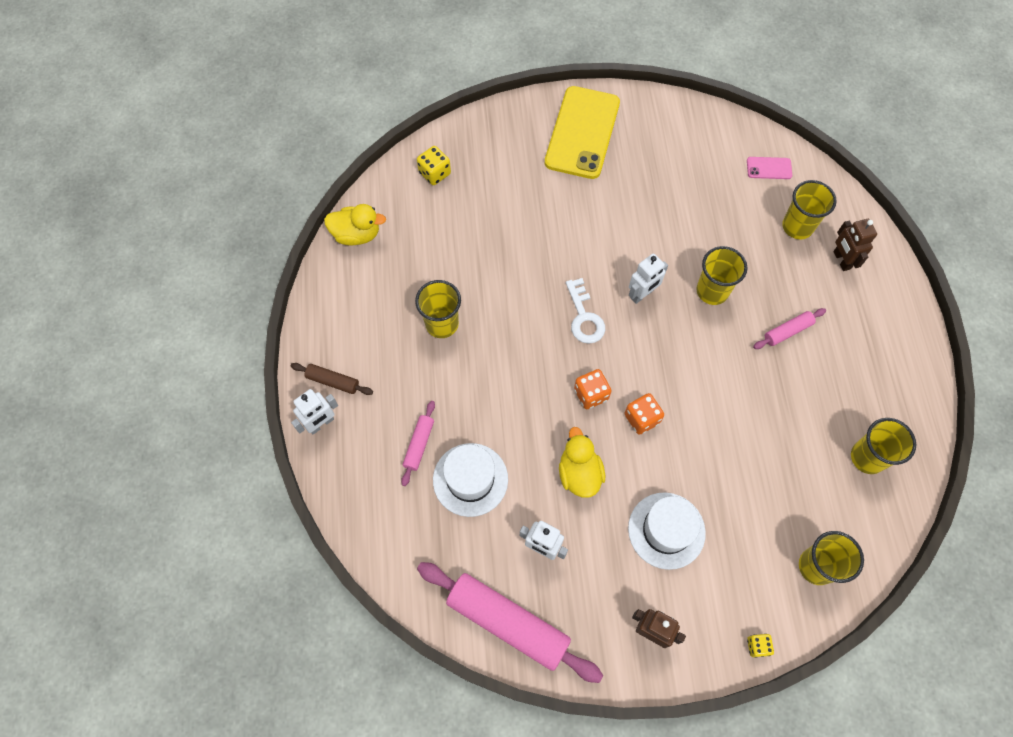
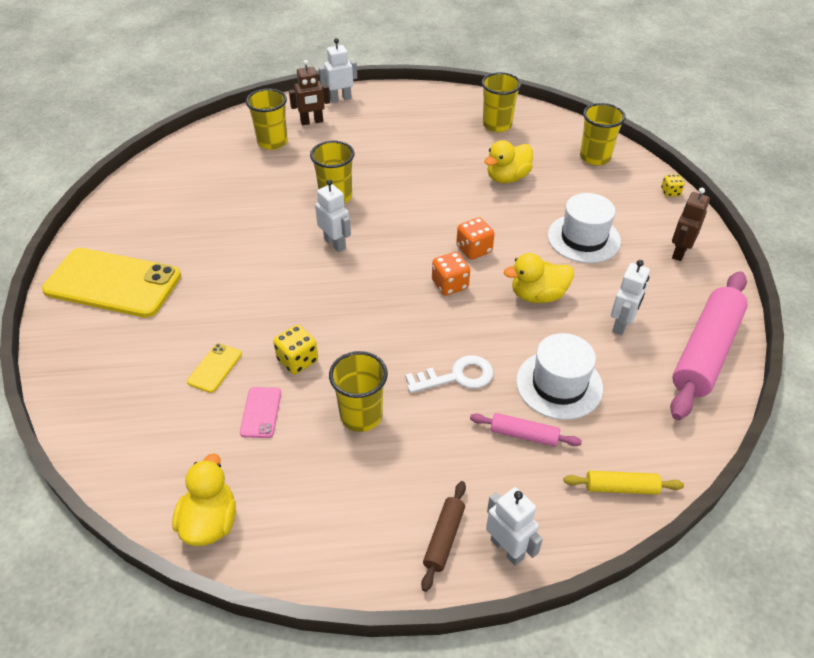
camera: 90 degrees left, 20 degrees down
(366, 514) = (621, 487): none -> yellow rolling pin
(434, 173) = (129, 429): yellow dice -> yellow dice (297, 360)
(491, 218) = (214, 368): none -> yellow phone
(584, 317) = (359, 288): white key -> white key (457, 376)
(763, 460) = (507, 178): none -> yellow duck
(769, 168) = (203, 153): pink phone -> pink phone (261, 412)
(787, 331) = (381, 156): pink rolling pin -> none
(893, 286) = (340, 99): none -> white robot

